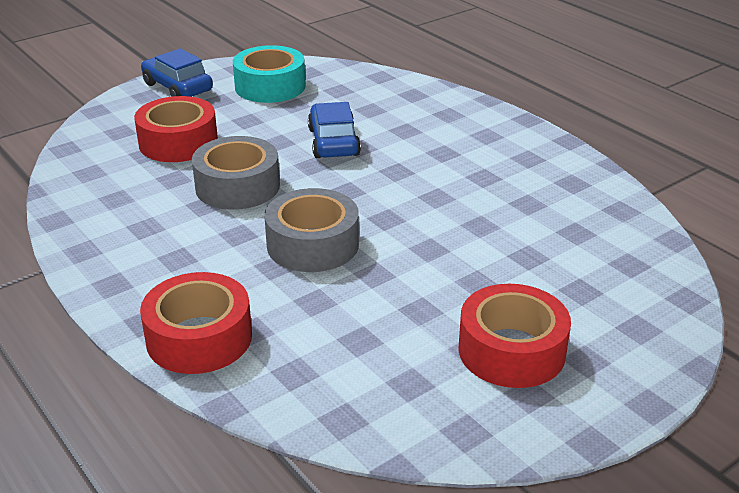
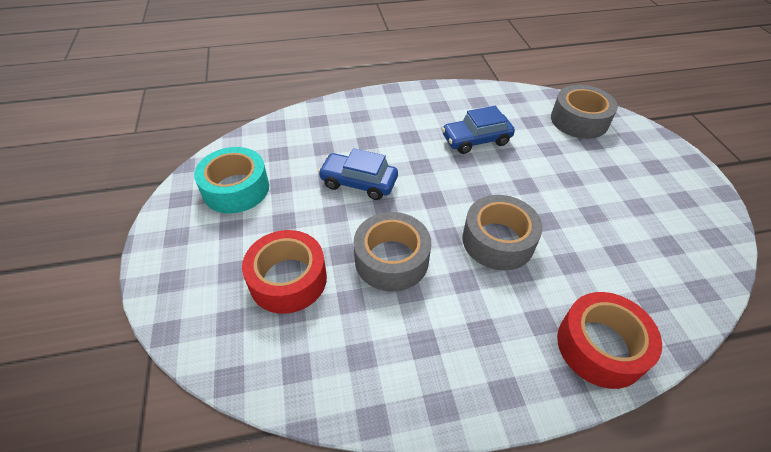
camera: 65 degrees left, 15 degrees up
(177, 87) = (178, 251): blue car -> blue car (476, 140)
(511, 350) = (643, 190): red tape -> none
(627, 273) = (579, 120): none -> grey tape

